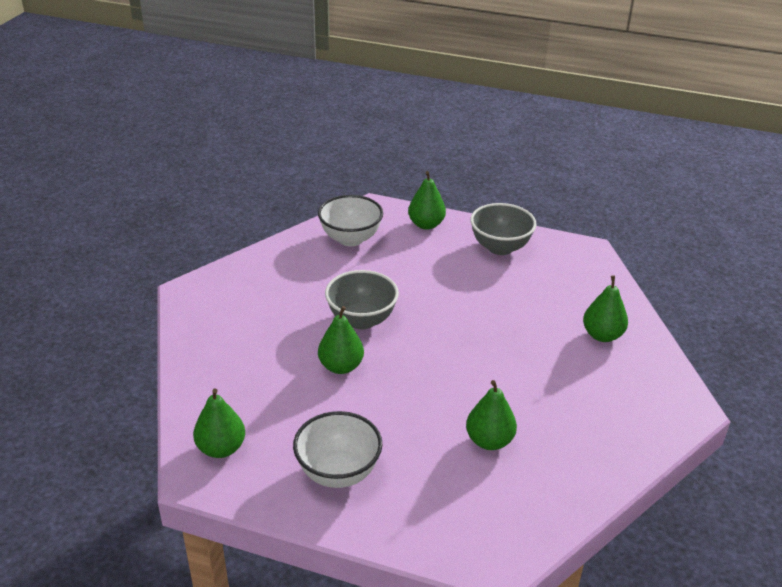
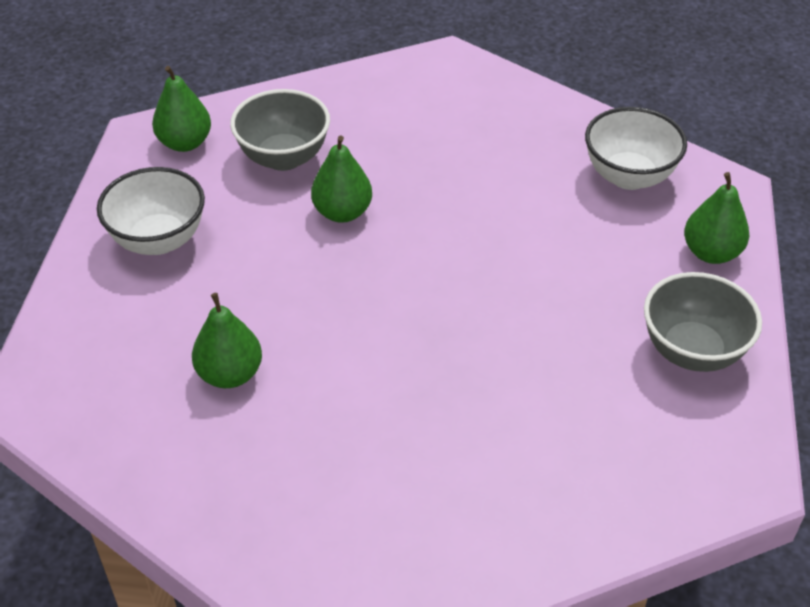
camera: 80 degrees right, 10 degrees up
(361, 320) = (443, 216): grey bowl -> grey bowl (284, 157)
(602, 335) = (498, 503): green pear -> none

